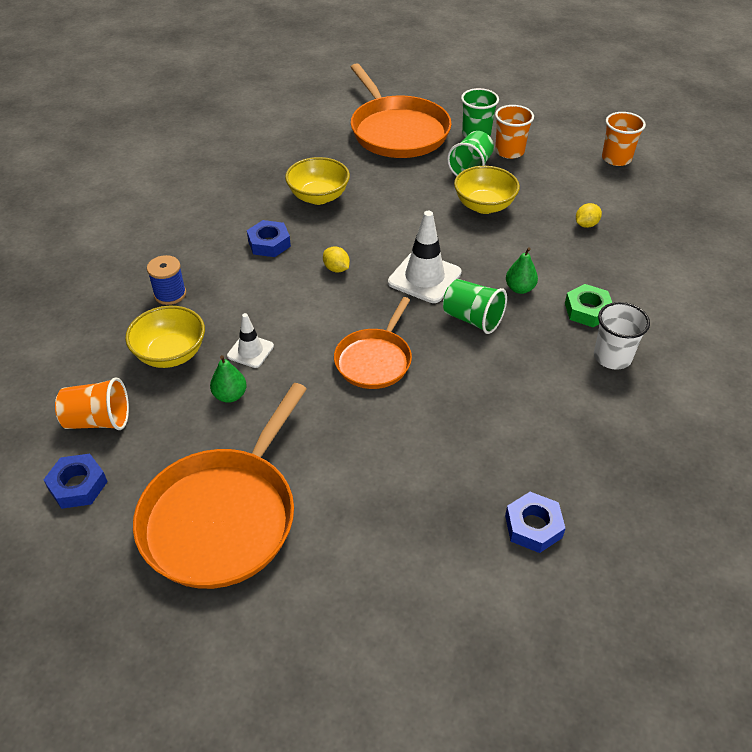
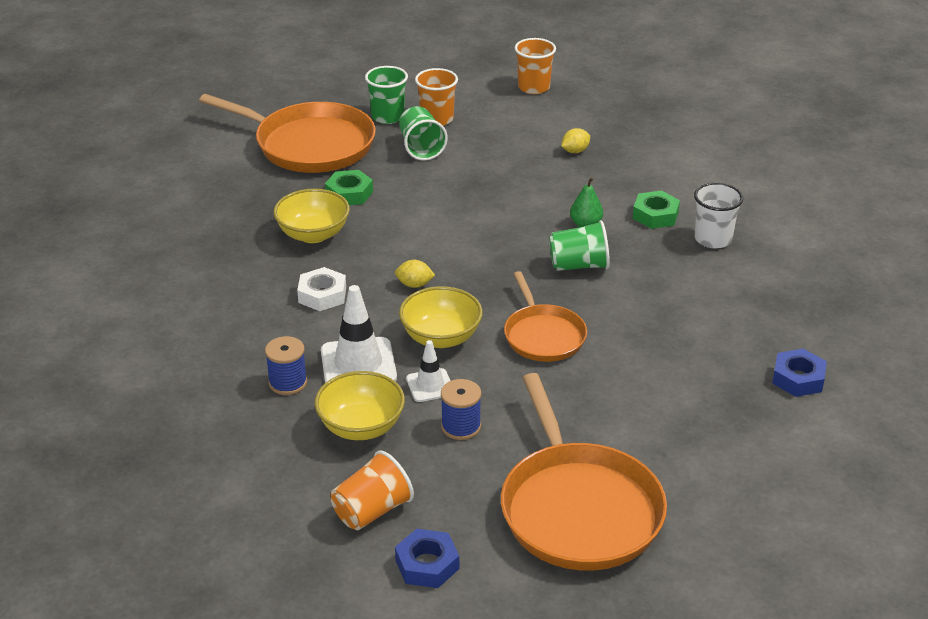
camera: 40 degrees left, 10 degrees down
(230, 395) = (461, 426): green pear -> blue spool
(269, 243) = (322, 295): blue nut -> white nut
(379, 179) = (349, 193): none -> green nut
(424, 278) = (499, 254): white traffic cone -> white traffic cone (358, 364)
(484, 206) = (474, 174): yellow bowl -> yellow bowl (441, 337)
(586, 224) = (575, 151): yellow lemon -> yellow lemon turned 45 degrees clockwise

